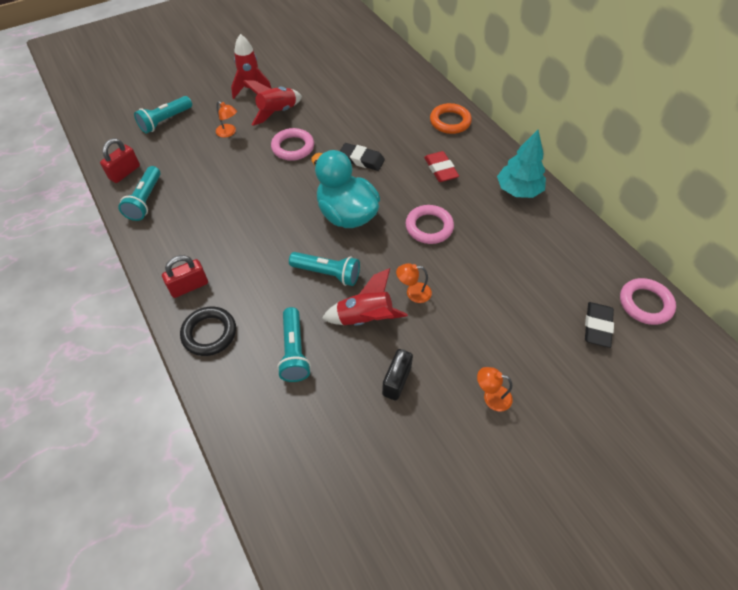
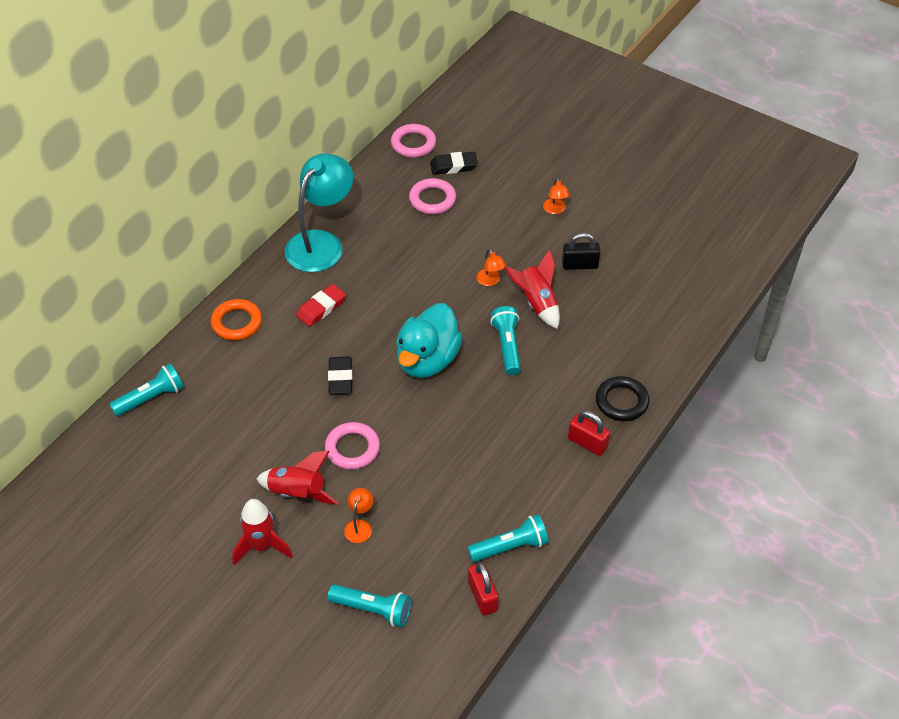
camera: 115 degrees left, 5 degrees down
(125, 172) = (482, 596): red padlock -> red padlock turned 60 degrees clockwise
(294, 351) = (598, 336): turquoise flashlight -> turquoise flashlight (151, 398)
(429, 227) = (407, 293): pink ring -> pink ring (432, 199)
(518, 190) = (321, 243): turquoise tree -> turquoise lamp

